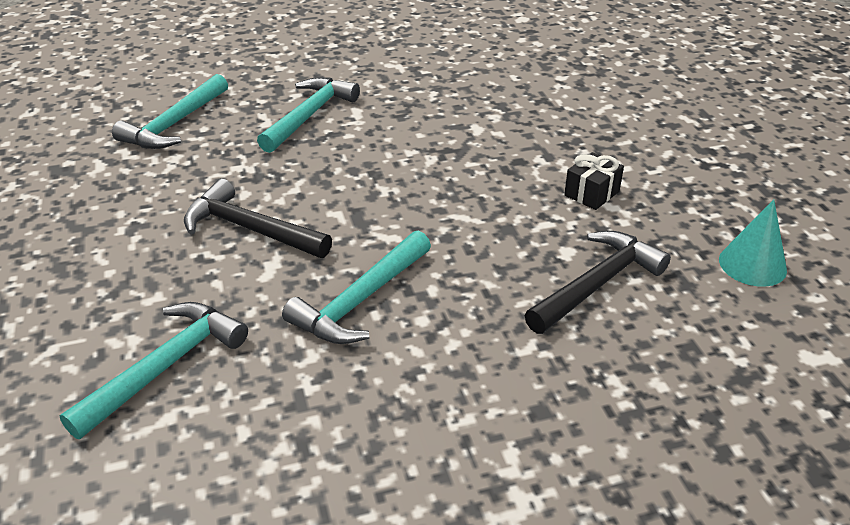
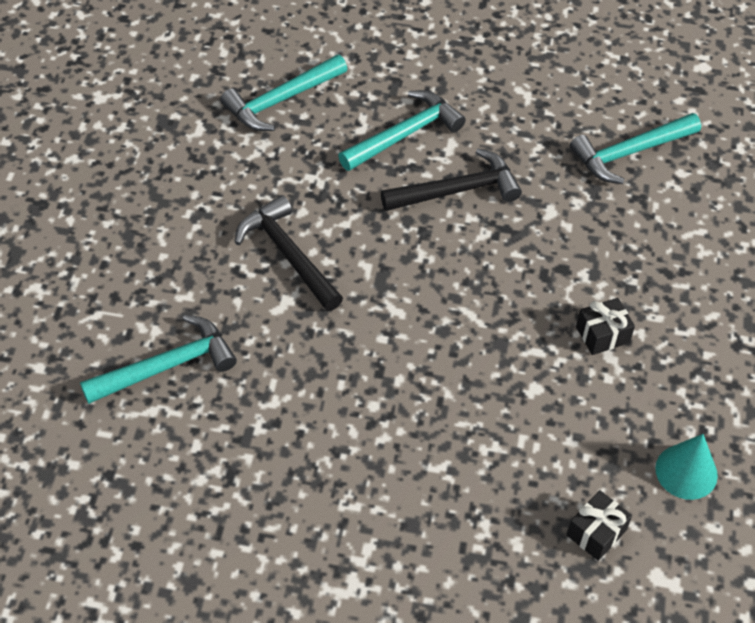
camera: 25 degrees right, 15 degrees up
(360, 300) = (336, 366): turquoise hammer -> turquoise hammer (629, 153)
(597, 284) = (536, 433): black hammer -> black hammer (457, 190)
(723, 343) = (596, 532): none -> black gift

